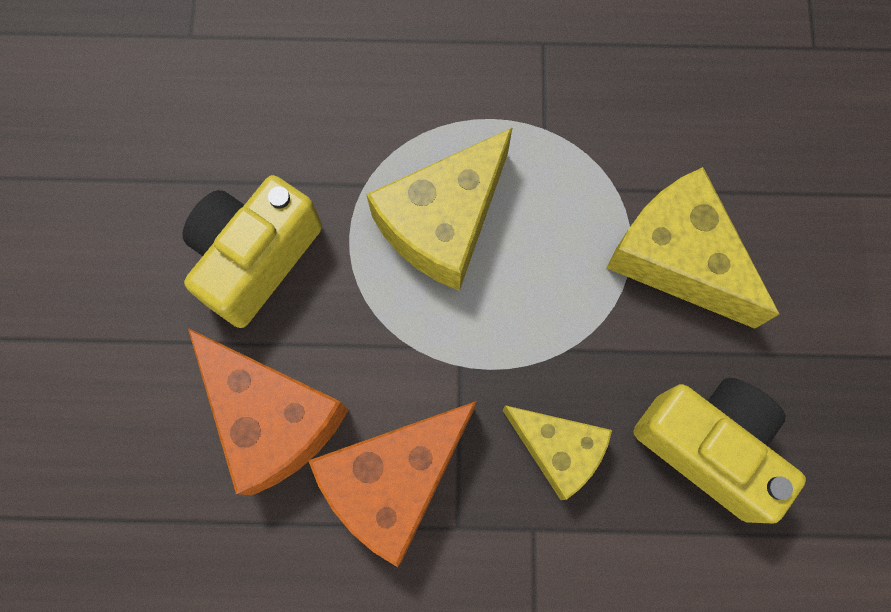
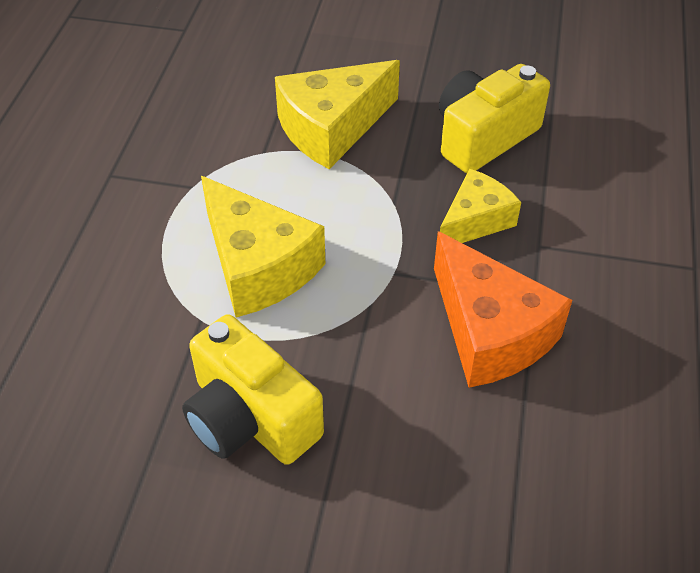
camera: 80 degrees left, 25 degrees down
(272, 418) = (419, 421): orange cheese -> none

